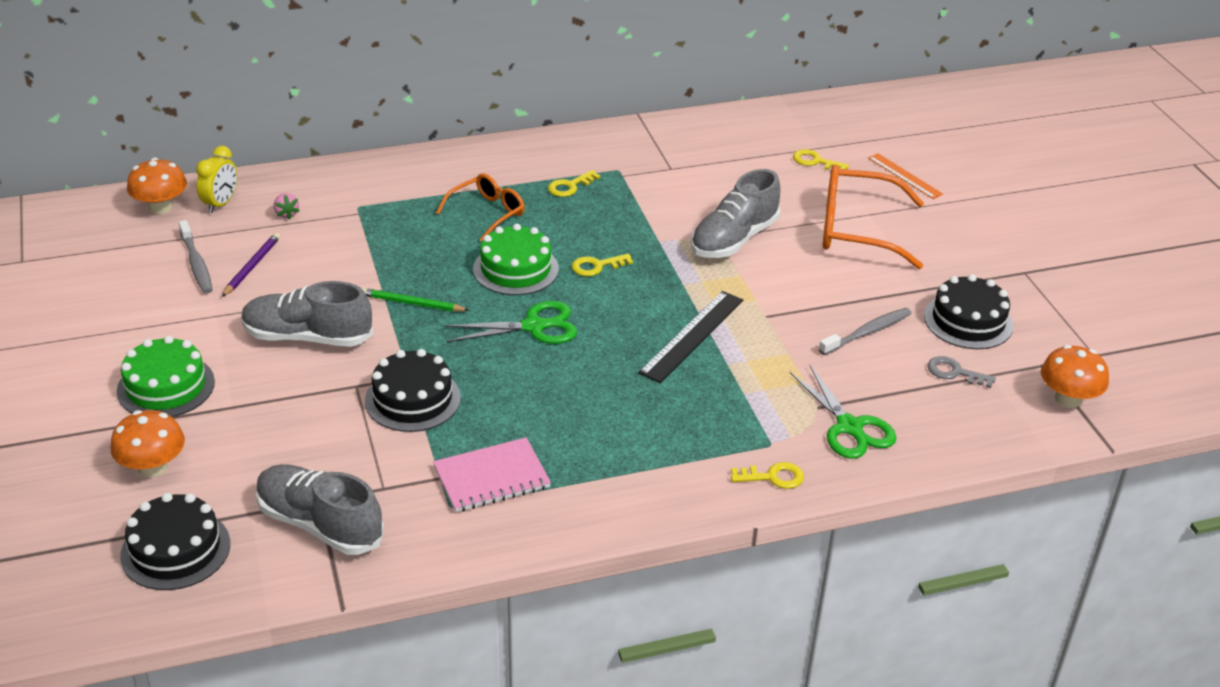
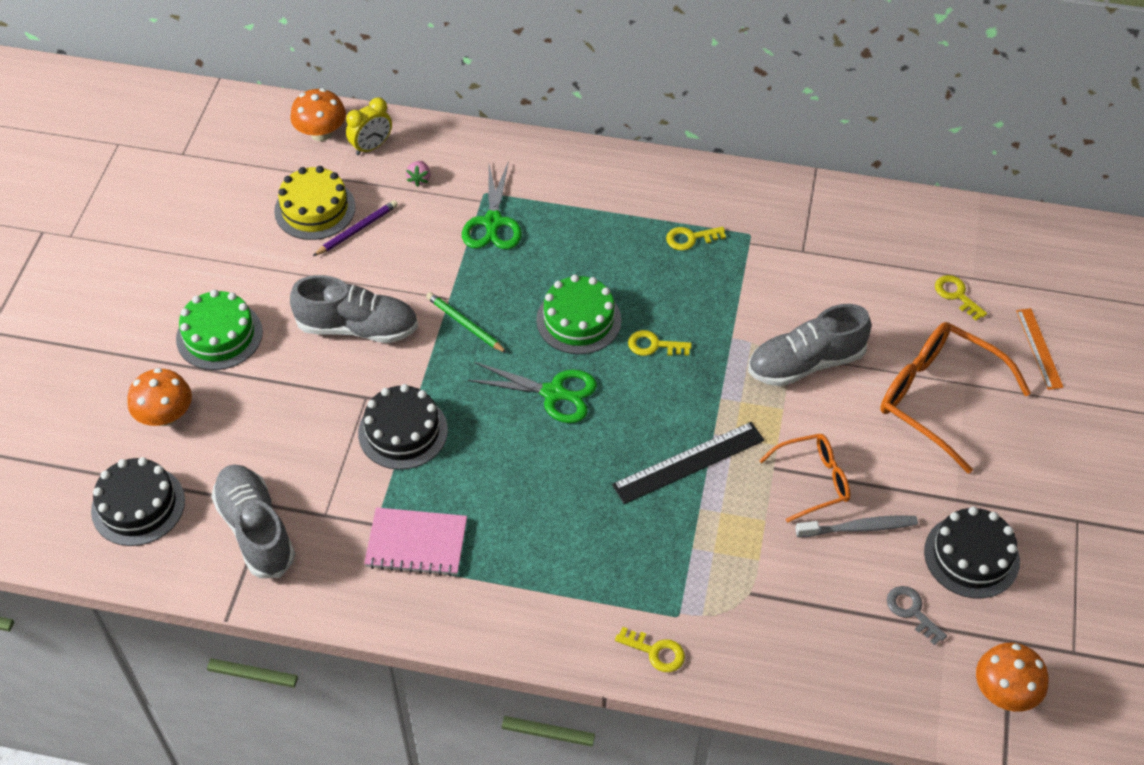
camera: 30 degrees right, 15 degrees up
(196, 263) = (315, 209): grey toothbrush -> yellow cake
(307, 337) = (357, 327): grey shoe -> grey shoe turned 150 degrees clockwise
(487, 213) = (594, 243): orange glasses -> orange glasses (812, 481)
(849, 427) = (764, 629): green scissors -> green scissors (493, 222)

